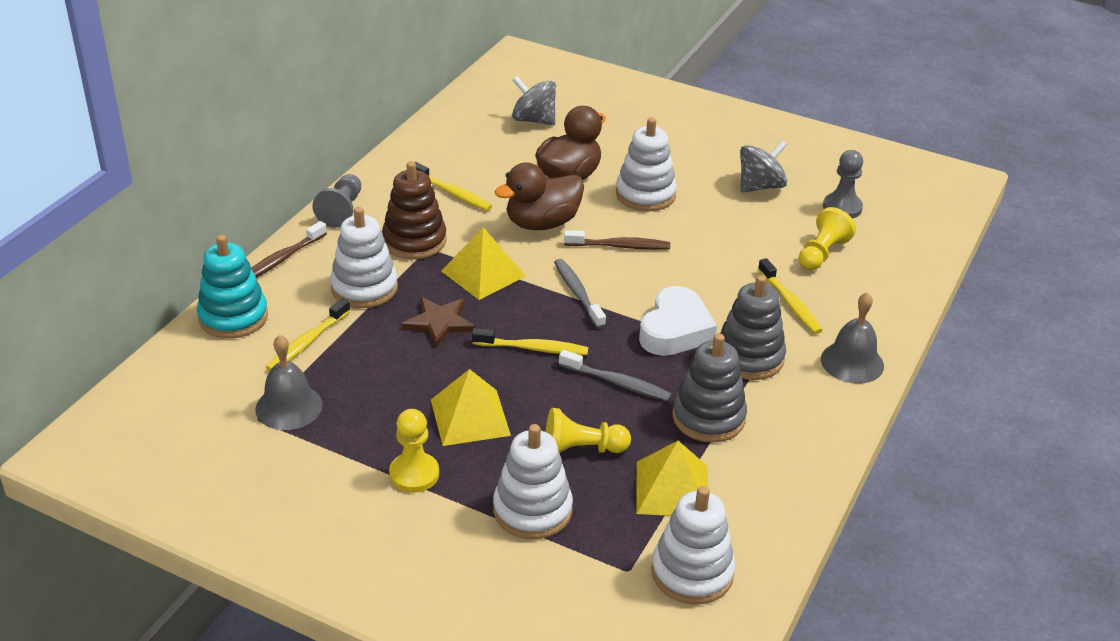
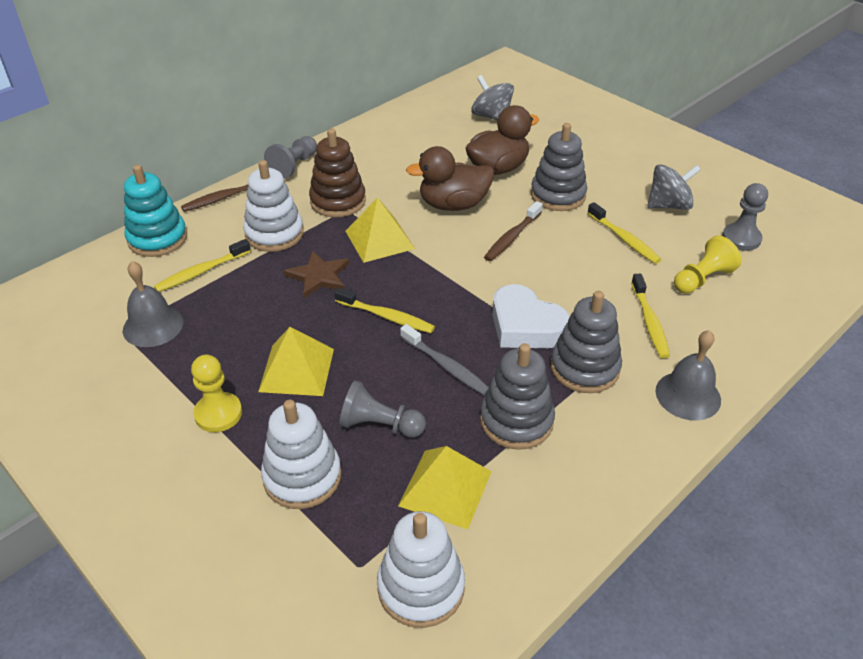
camera: 20 degrees right, 5 degrees up
(452, 193) = (391, 166): yellow toothbrush -> yellow toothbrush (624, 239)
(578, 293) = (452, 273): grey toothbrush -> none
(581, 449) = (380, 425): yellow pawn -> grey pawn
(620, 246) = (512, 237): brown toothbrush -> brown toothbrush turned 105 degrees clockwise
(645, 194) = (558, 195): white stacking toy -> grey stacking toy
(675, 330) = (525, 326): white heart -> white heart turned 90 degrees clockwise

